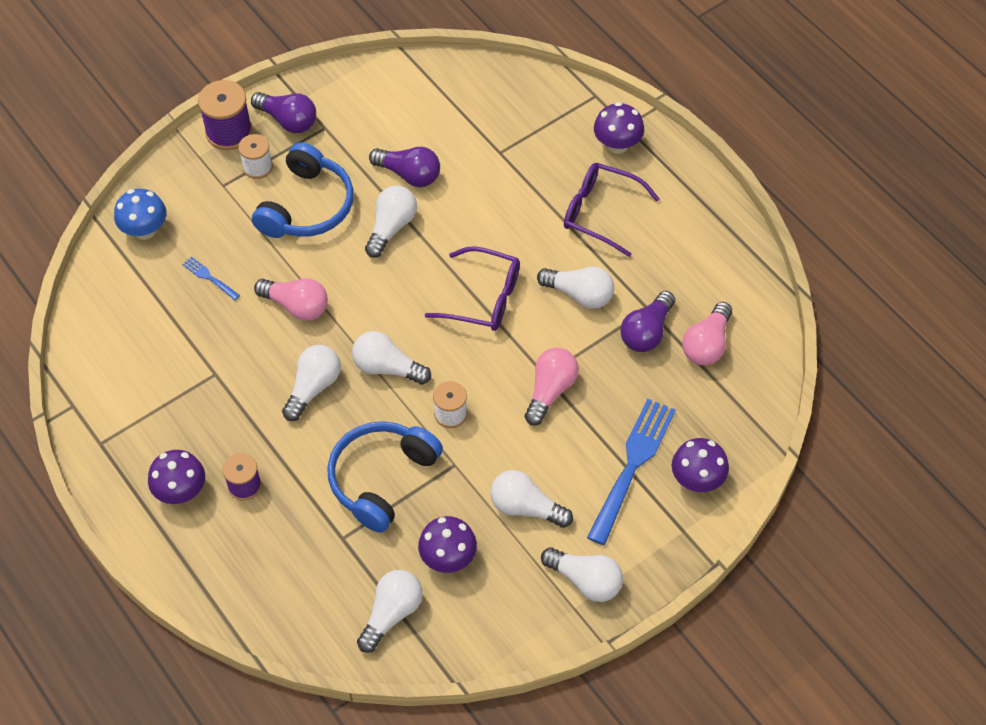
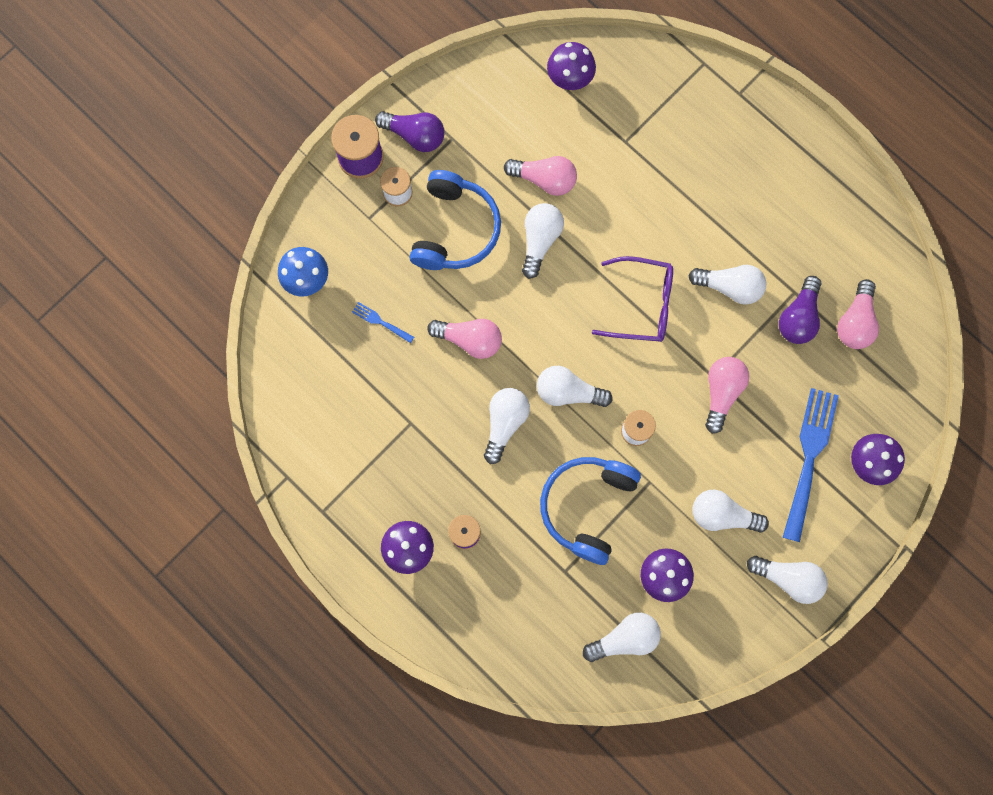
camera: 10 degrees left, 20 degrees up
(392, 614) = (624, 638): white light bulb -> white light bulb turned 45 degrees clockwise
(409, 174) = (544, 180): purple light bulb -> pink light bulb
(600, 213) = (733, 195): purple glasses -> none
(617, 145) = (735, 116): purple mushroom -> purple mushroom (570, 78)

